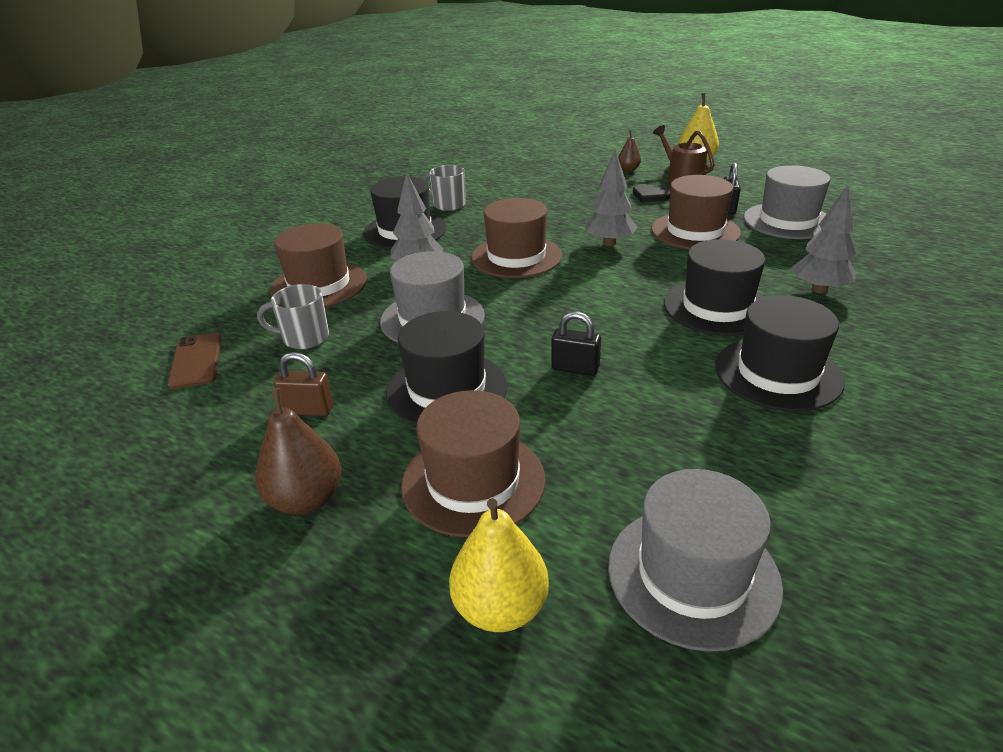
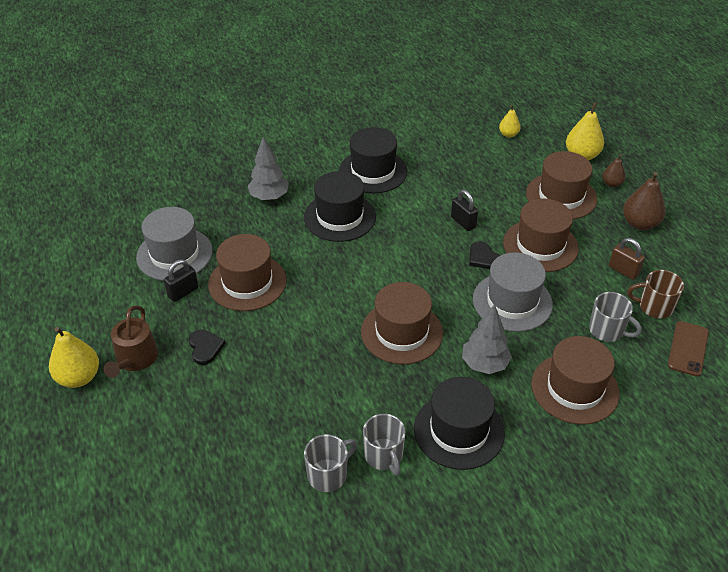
camera: 145 degrees left, 10 degrees up
(249, 385) = (654, 307): none -> brown mug
(447, 389) = (540, 245): black hat -> brown hat
(476, 188) = (328, 474): none -> grey mug
(506, 342) = (483, 258): none -> black heart
(609, 243) = (321, 306): grey tree -> none
(628, 169) = (153, 407): brown pear -> brown pear (611, 184)
(693, 574) = (508, 134): grey hat -> yellow pear

